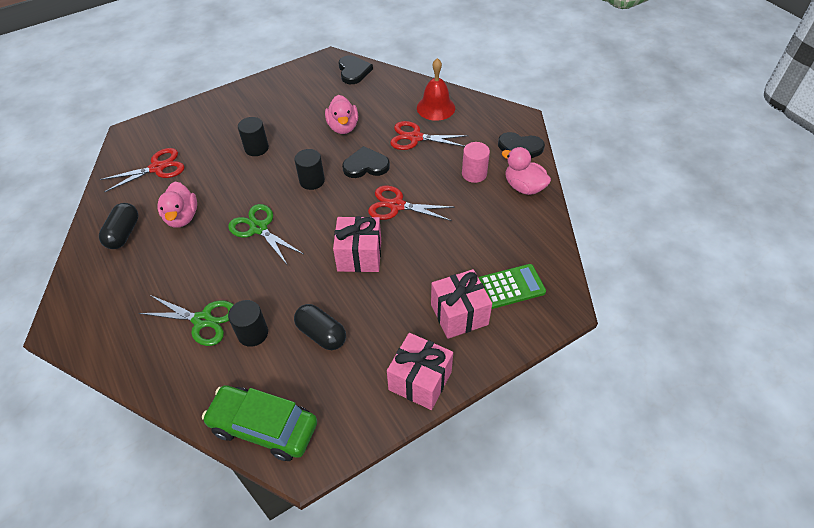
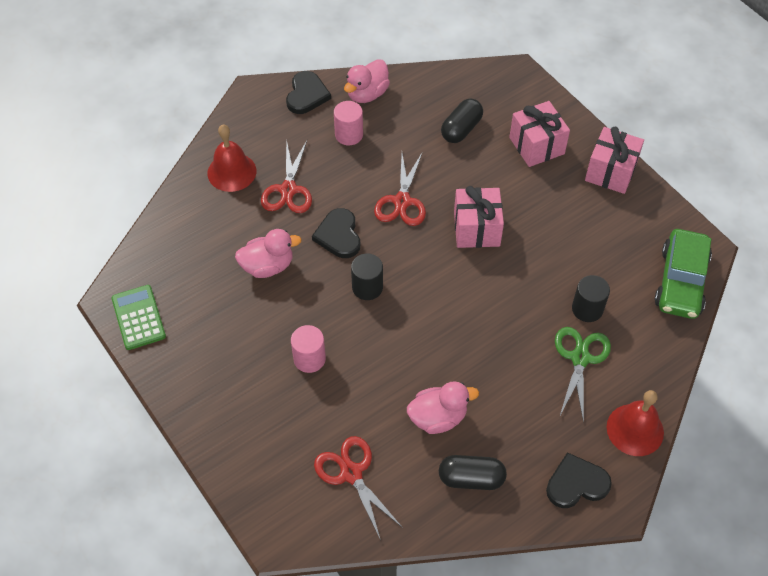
camera: 95 degrees left, 5 degrees up
(117, 354) = (635, 429): none -> red bell
(256, 148) = (309, 359): black cylinder -> pink cylinder
(259, 228) = (448, 330): green scissors -> none
(321, 334) = (577, 250): black capsule -> black capsule (461, 129)
(353, 71) = (147, 266): black heart -> black heart (576, 483)
(510, 286) = (499, 108): green calculator -> green calculator (138, 317)

